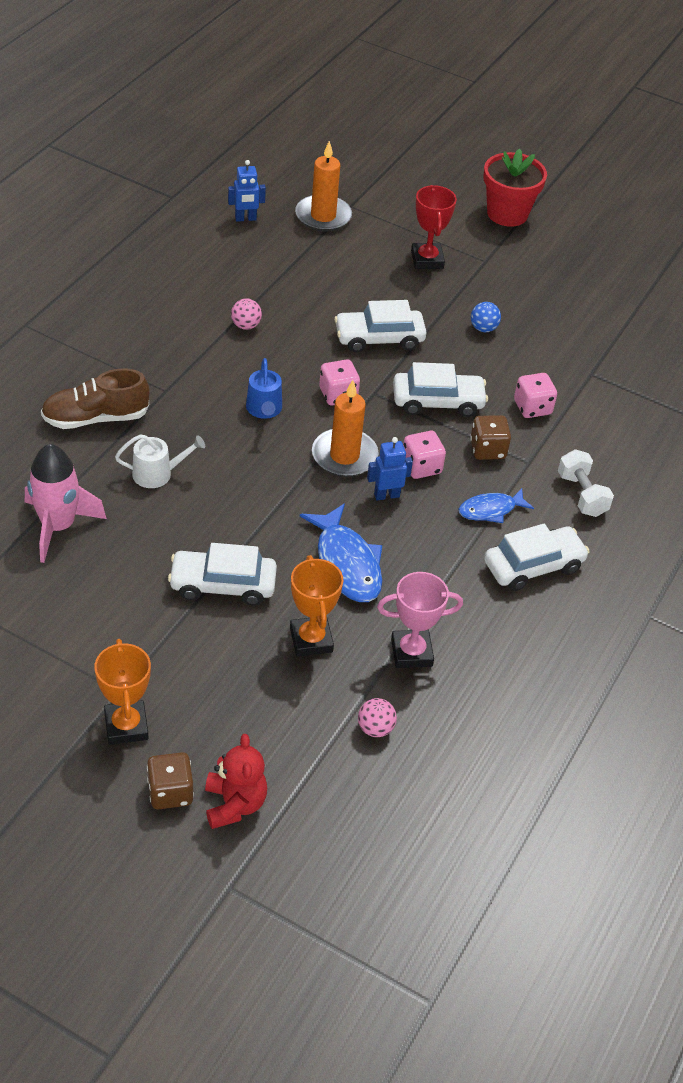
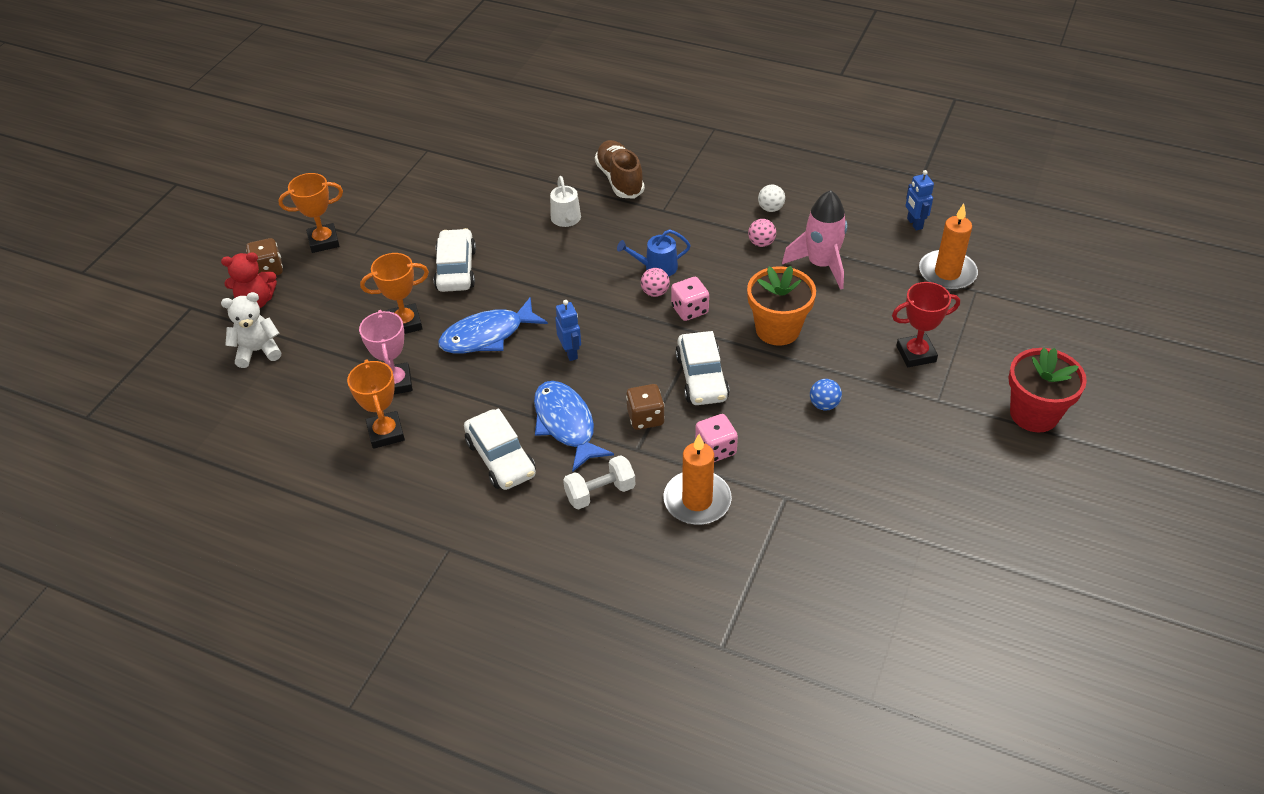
camera: 90 degrees right, 0 degrees up
(58, 526) = (502, 181): pink rocket -> pink rocket (821, 265)
(190, 308) = (770, 208): none -> white ball
(333, 798) = (258, 351): none -> white teddy bear
(344, 456) = (612, 321): orange candle -> orange candle (697, 500)
(375, 728) = (320, 368): pink ball -> pink ball (655, 292)
(379, 338) = (777, 329): white car -> orange flower pot
(421, 467) = (611, 372): pink dice -> none
(489, 664) = (386, 433): none -> orange trophy
(490, 510) = (566, 424): blue fish -> blue fish, size x1.63

